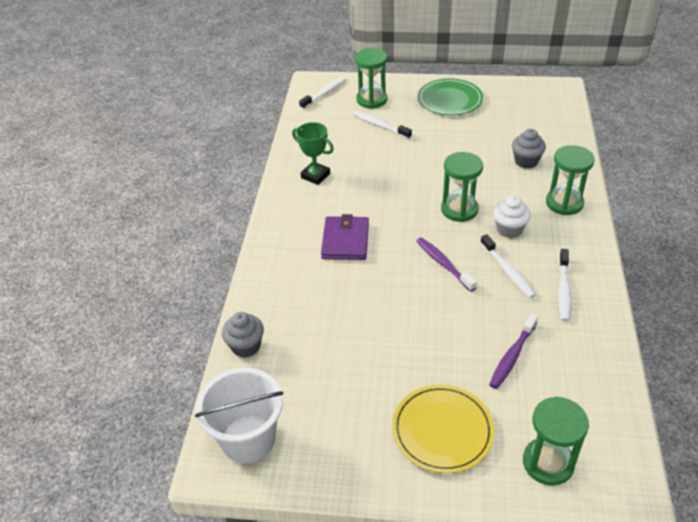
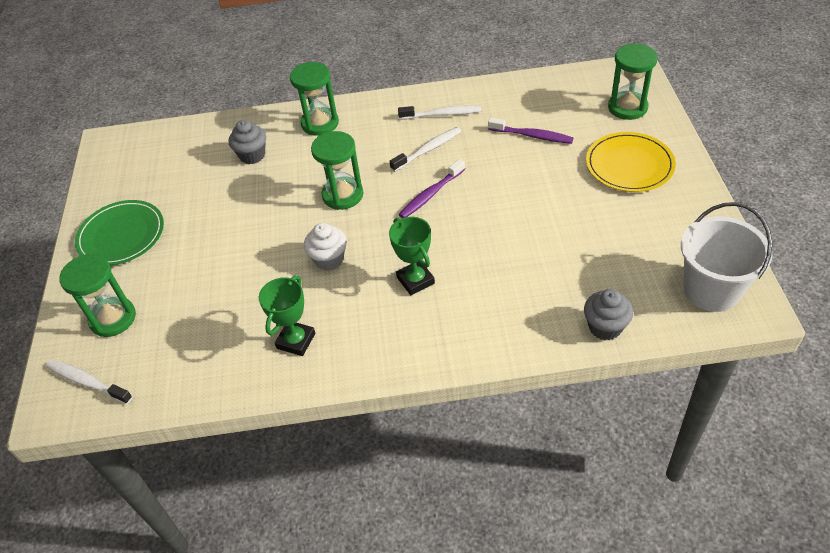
camera: 100 degrees left, 5 degrees up
(345, 241) = (415, 280): purple wallet -> green trophy
(380, 125) = (179, 296): white toothbrush -> none
(509, 229) = (367, 155): white cupcake -> white cupcake (329, 259)

